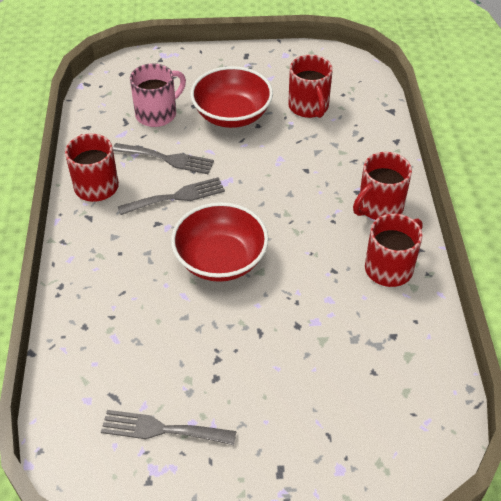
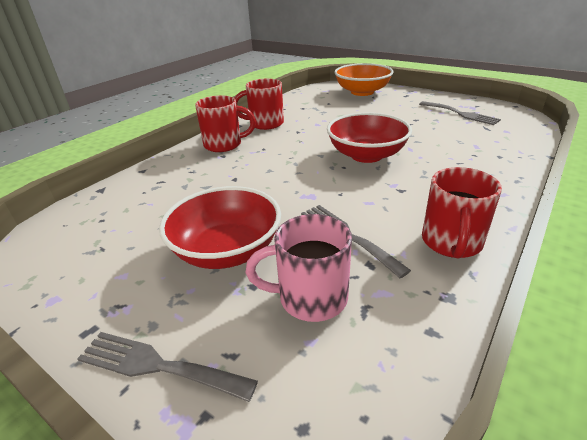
camera: 140 degrees left, 15 degrees down
(177, 197) = (366, 201): grey fork -> grey fork (157, 365)
(309, 107) = (148, 222): red mug -> none
(361, 447) = (362, 92): none -> orange bowl

